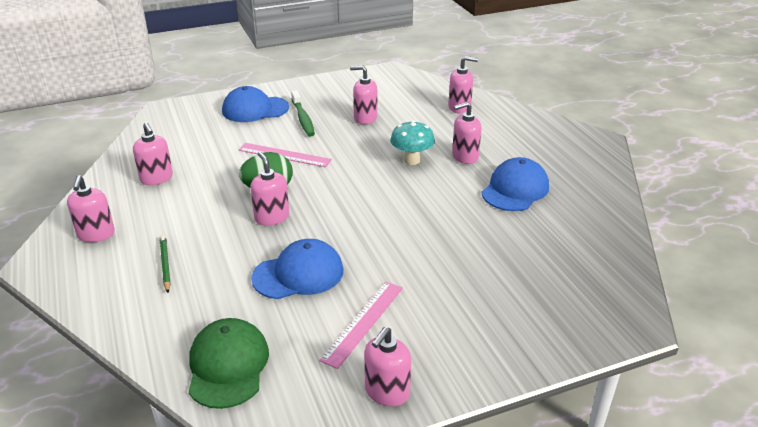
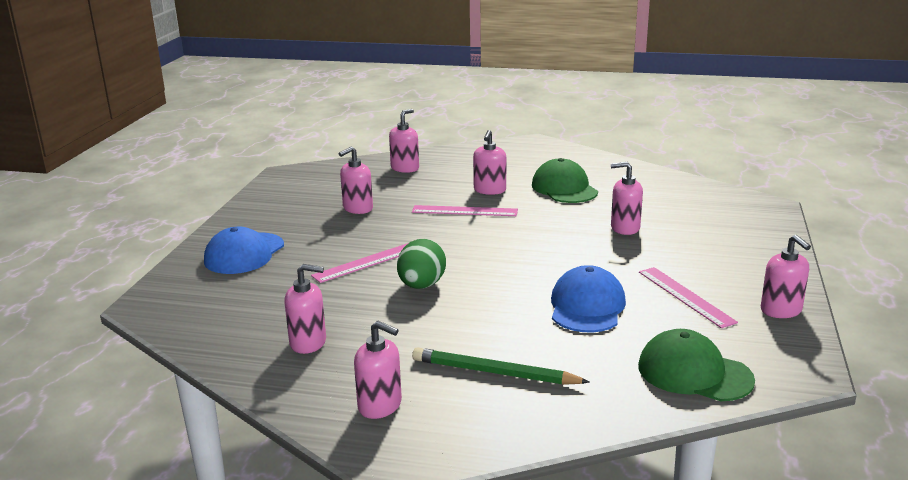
camera: 55 degrees left, 10 degrees down
(165, 264) = (494, 372): green pencil -> green pencil, size x1.60
(271, 217) = (476, 296): pink soap dispenser -> pink soap dispenser (625, 228)
(303, 118) = (308, 235): green toothbrush -> none
(411, 160) = (464, 211): turquoise mushroom -> pink ruler
(515, 189) = (564, 188): blue cap -> green cap

